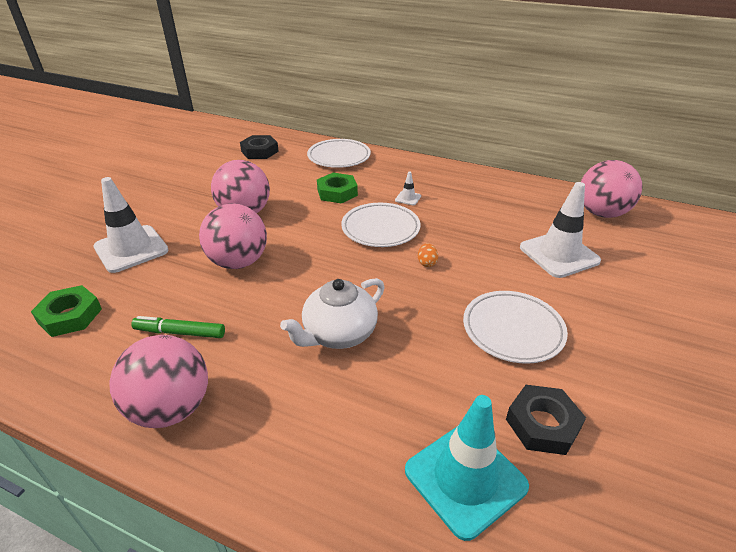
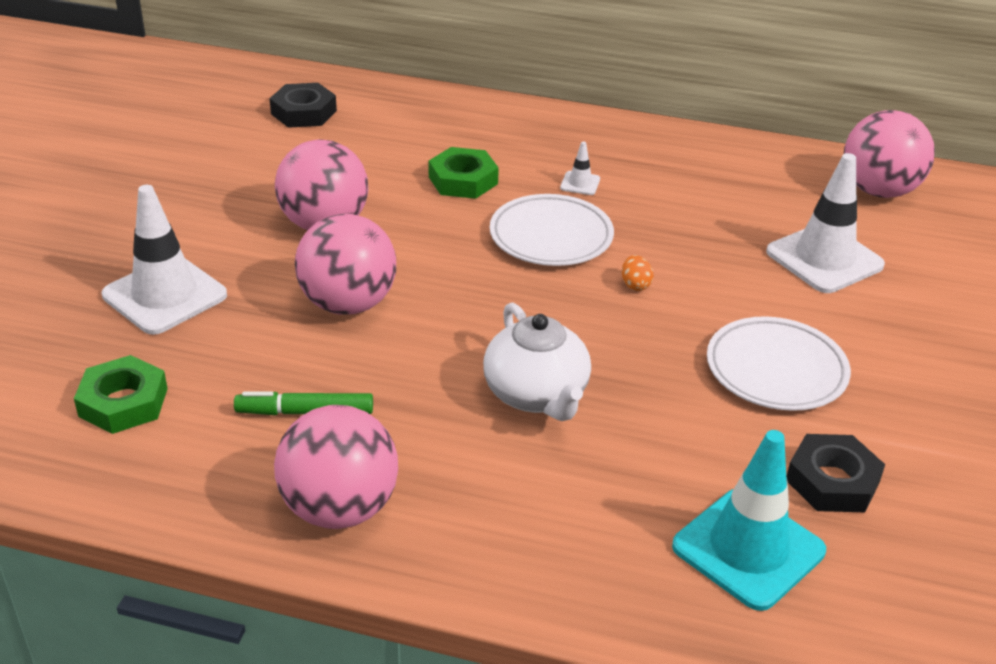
camera: 10 degrees left, 0 degrees up
(338, 334) = (536, 395): white teapot -> white teapot turned 60 degrees counterclockwise
(339, 157) = (445, 116): white plate -> none

